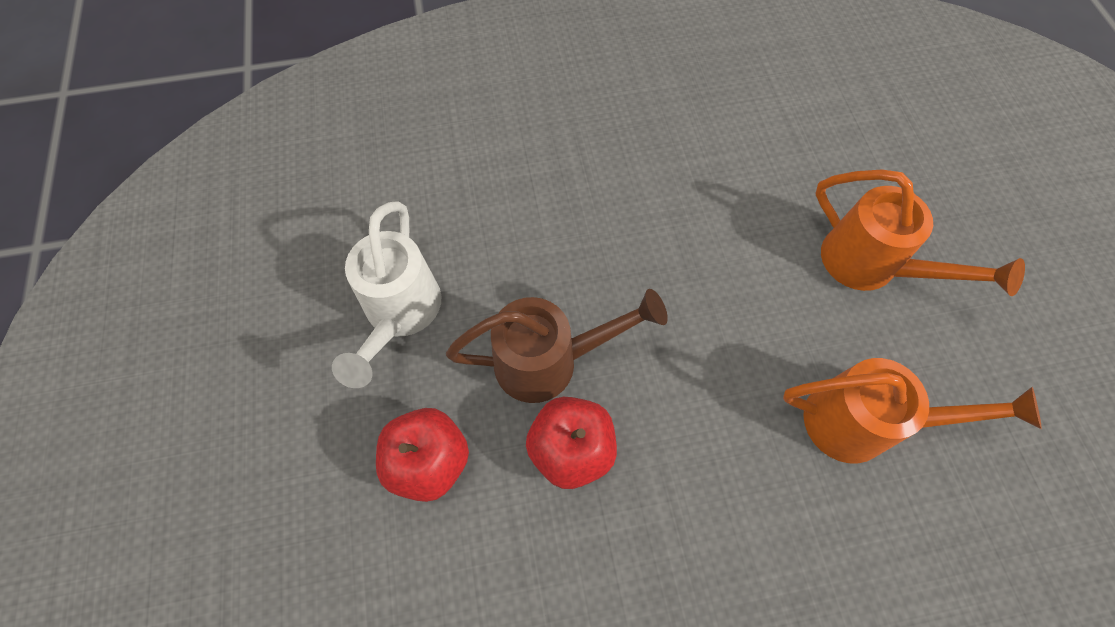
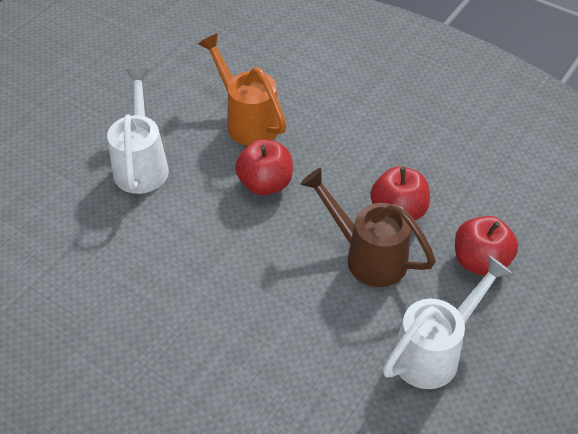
camera: 135 degrees left, 15 degrees down
(738, 355) = (265, 184): none -> red apple
(872, 266) = (141, 164): orange watering can -> white watering can

